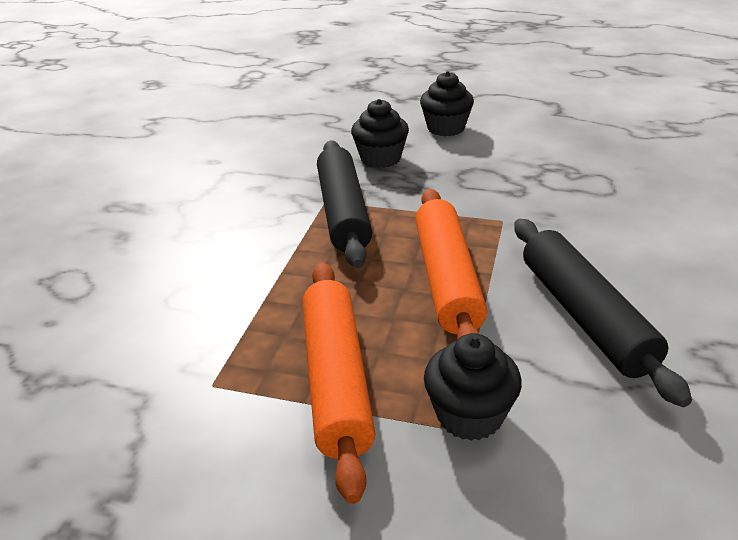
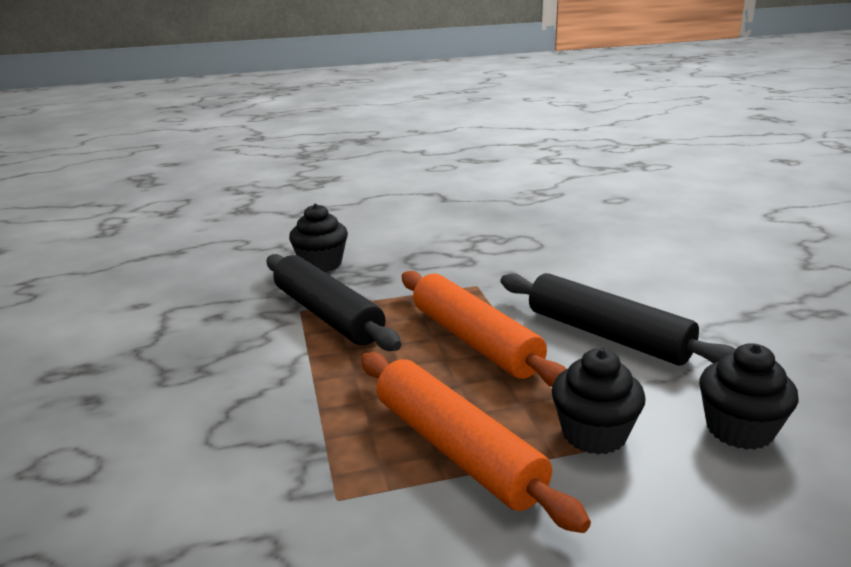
camera: 30 degrees left, 10 degrees down
(446, 128) = (359, 228): black cupcake -> black cupcake (739, 429)

